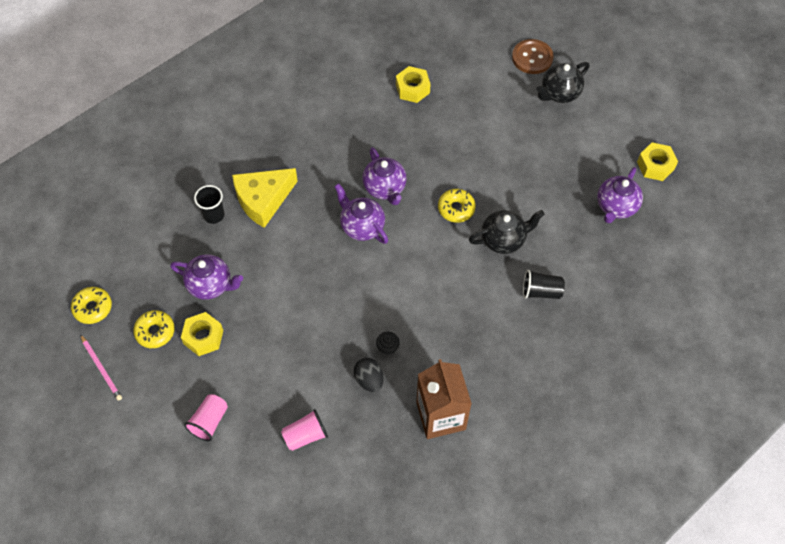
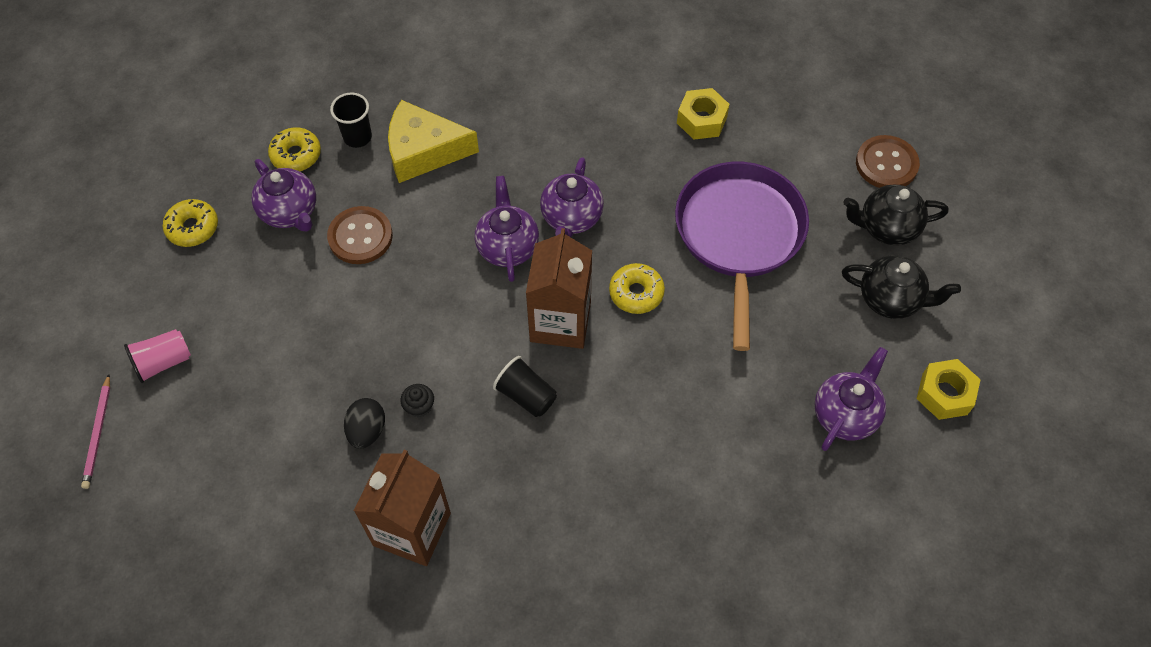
camera: 35 degrees right, 0 degrees up
(93, 308) = (155, 163): yellow donut -> yellow donut (296, 155)
(101, 369) = (109, 233): pink pencil -> pink pencil (98, 433)
(203, 337) = (235, 265): yellow nut -> none
(268, 273) = (360, 236): none -> brown button
(305, 435) = (246, 447): pink cup -> none
(427, 250) = (560, 322): none -> brown carton
(486, 143) = (739, 235): none -> purple pan
(503, 240) = (664, 366): black teapot -> black teapot (890, 299)
(541, 291) = (658, 459): black cup -> black cup (526, 395)
(616, 207) = (845, 414): purple teapot -> purple teapot turned 150 degrees clockwise

